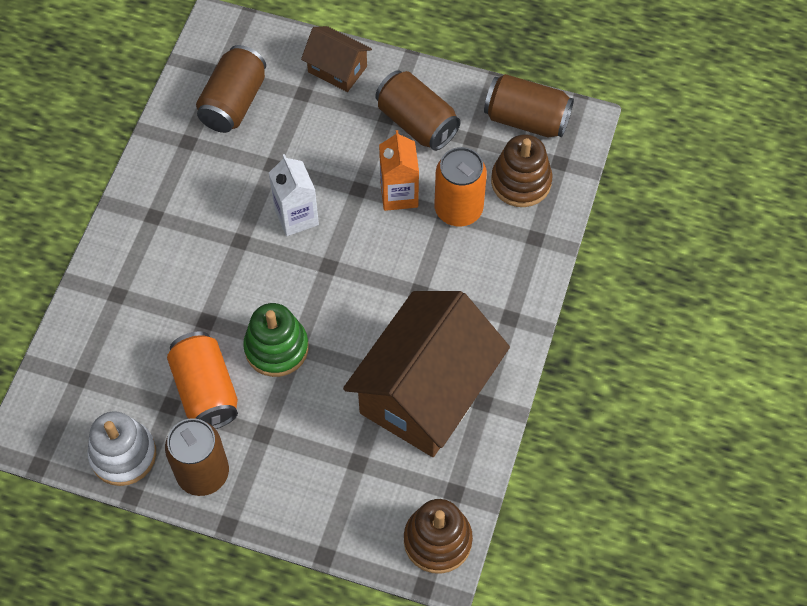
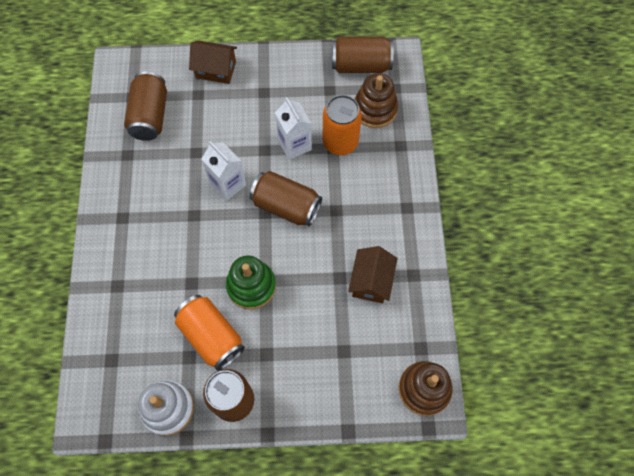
camera: 20 degrees left, 5 degrees up
(399, 194) = (294, 145): orange carton -> white carton
(417, 123) = (286, 90): brown can -> brown can (286, 206)
(426, 392) = (371, 281): brown house -> brown house, size x0.48

